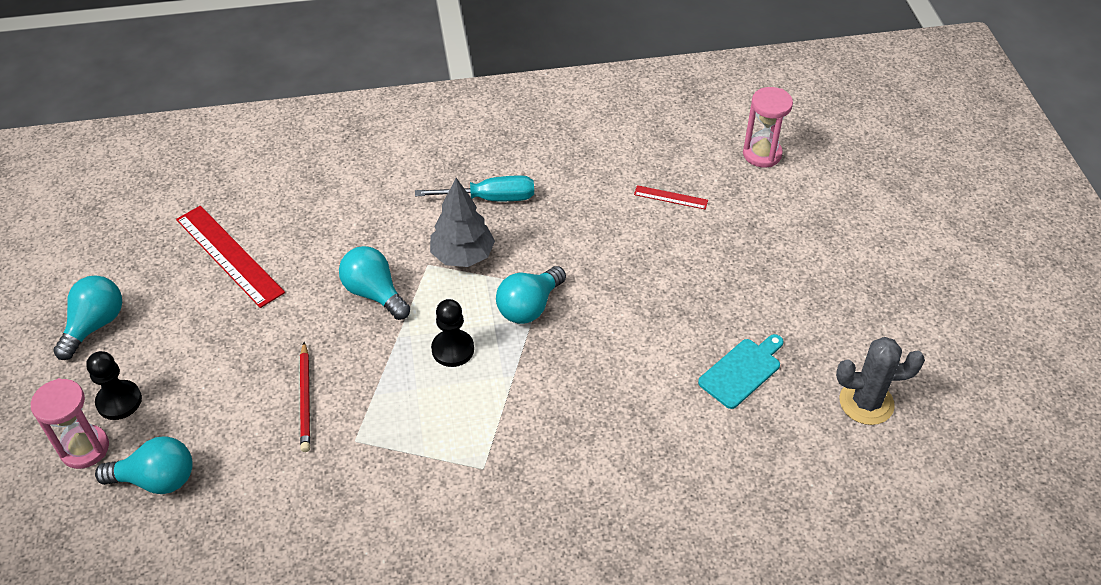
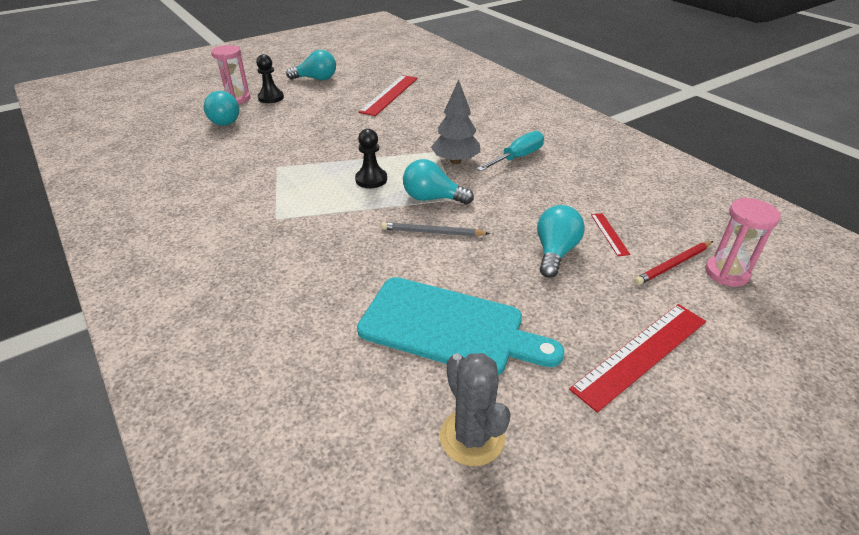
camera: 65 degrees right, 10 degrees down
(306, 399) = (300, 143): red pencil -> red pencil (673, 265)
(374, 293) = (397, 141): turquoise light bulb -> turquoise light bulb (555, 252)
(491, 198) = (518, 157): turquoise screwdriver -> turquoise screwdriver turned 105 degrees counterclockwise
(593, 330) = (432, 232): none -> grey pencil
(742, 371) = (449, 327): turquoise cutting board -> turquoise cutting board, size x1.88
(826, 260) = (641, 354): none -> red ruler

